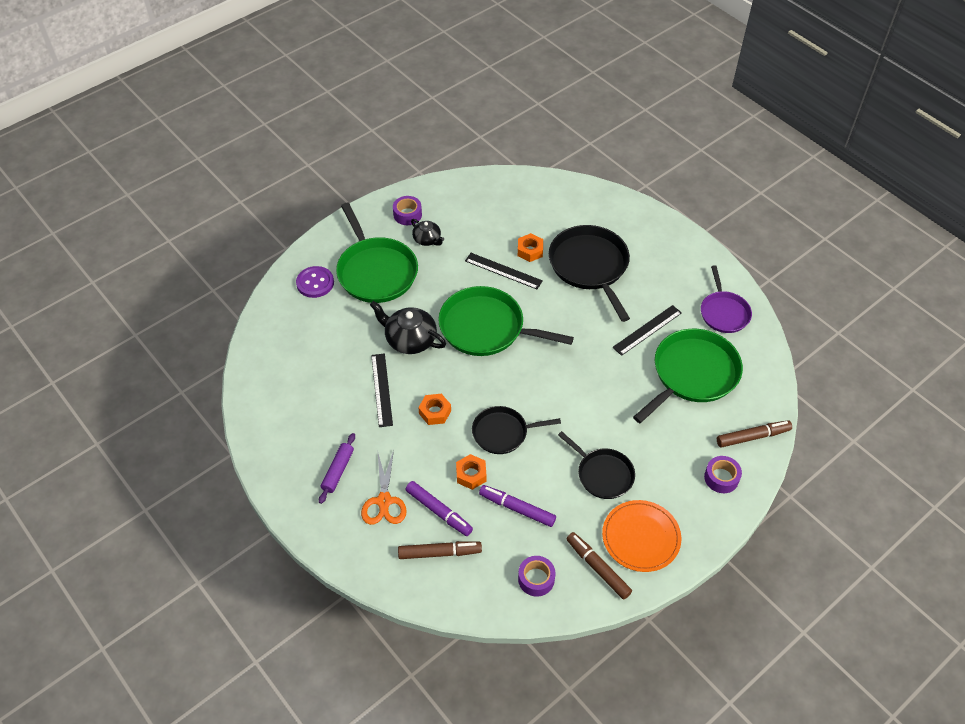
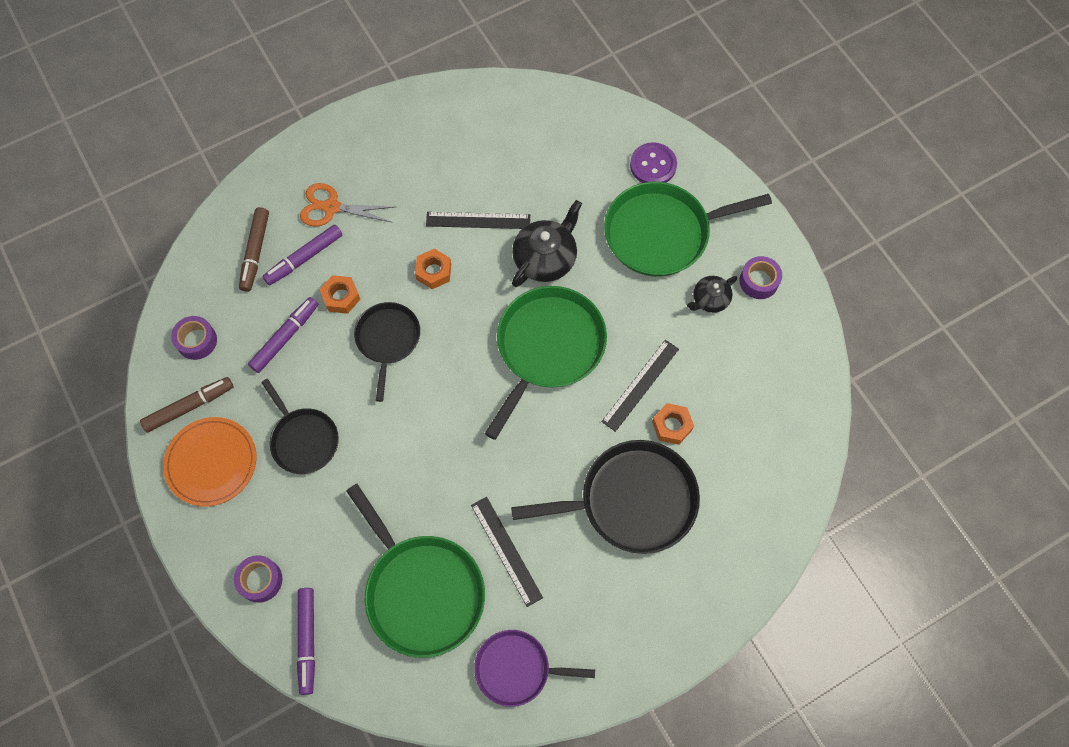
camera: 100 degrees right, 15 degrees up
(338, 471) = (380, 168): purple rolling pin -> none
(602, 474) = (303, 440): black pan -> black pan turned 90 degrees counterclockwise
(752, 437) = (307, 641): brown marker -> purple marker

